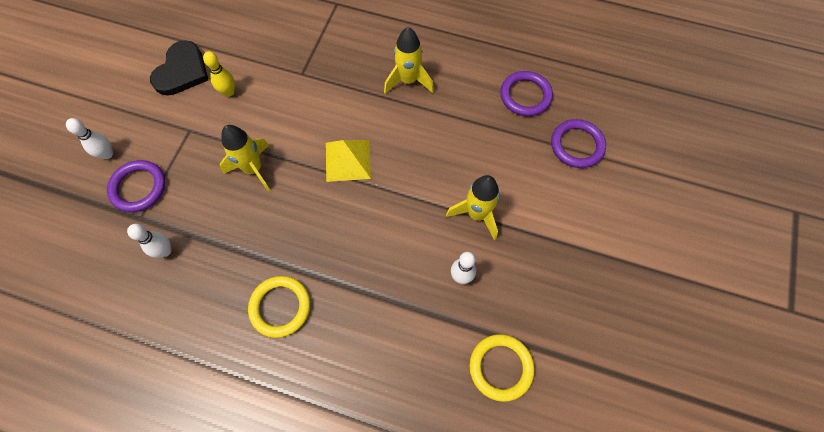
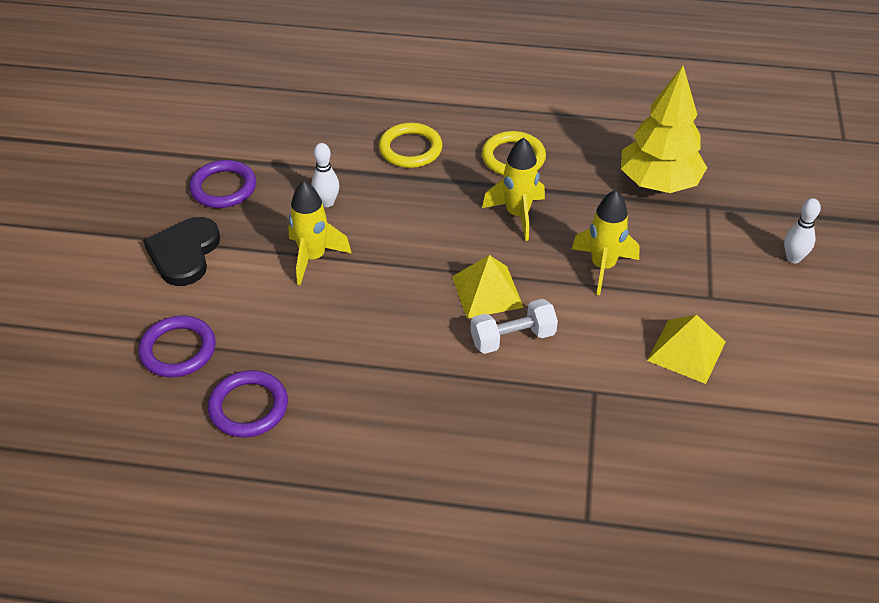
camera: 170 degrees right, 20 degrees down
(138, 187) = (729, 231): purple ring -> purple ring (223, 188)
(165, 251) = (658, 183): white bowling pin -> yellow tree
(182, 71) = (772, 369): black heart -> black heart (184, 253)
(229, 92) = (686, 351): yellow bowling pin -> yellow pyramid
(341, 119) = (512, 338): none -> white dumbbell
(408, 81) = (430, 404): yellow rocket -> yellow rocket (517, 215)
(500, 367) = (282, 144): yellow ring -> yellow ring (410, 149)

